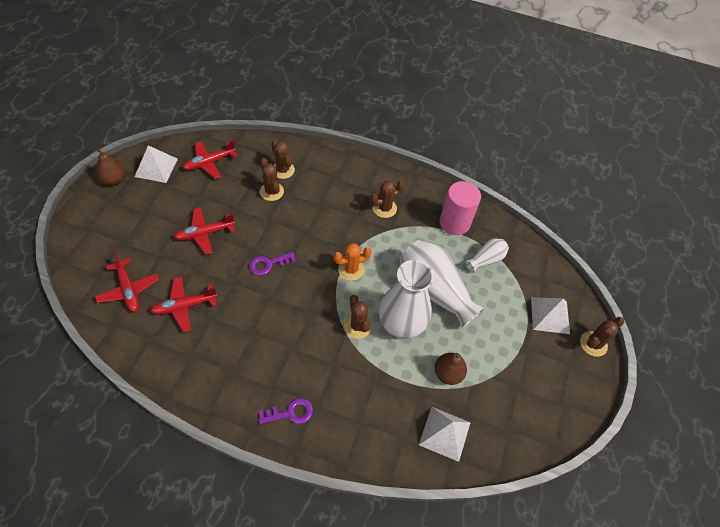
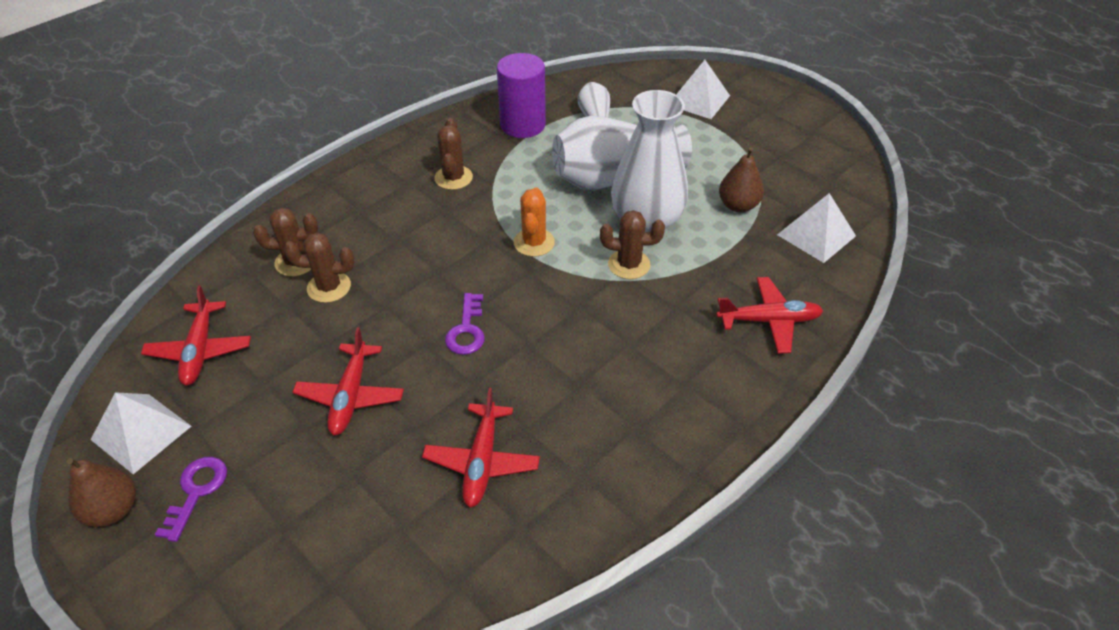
camera: 60 degrees left, 10 degrees down
(129, 290) = (397, 540): red plane -> red plane (769, 320)
(290, 413) = (733, 376): purple key -> purple key (196, 491)
(454, 223) = (523, 125): pink cylinder -> purple cylinder
(593, 344) = (750, 84): brown cactus -> none

